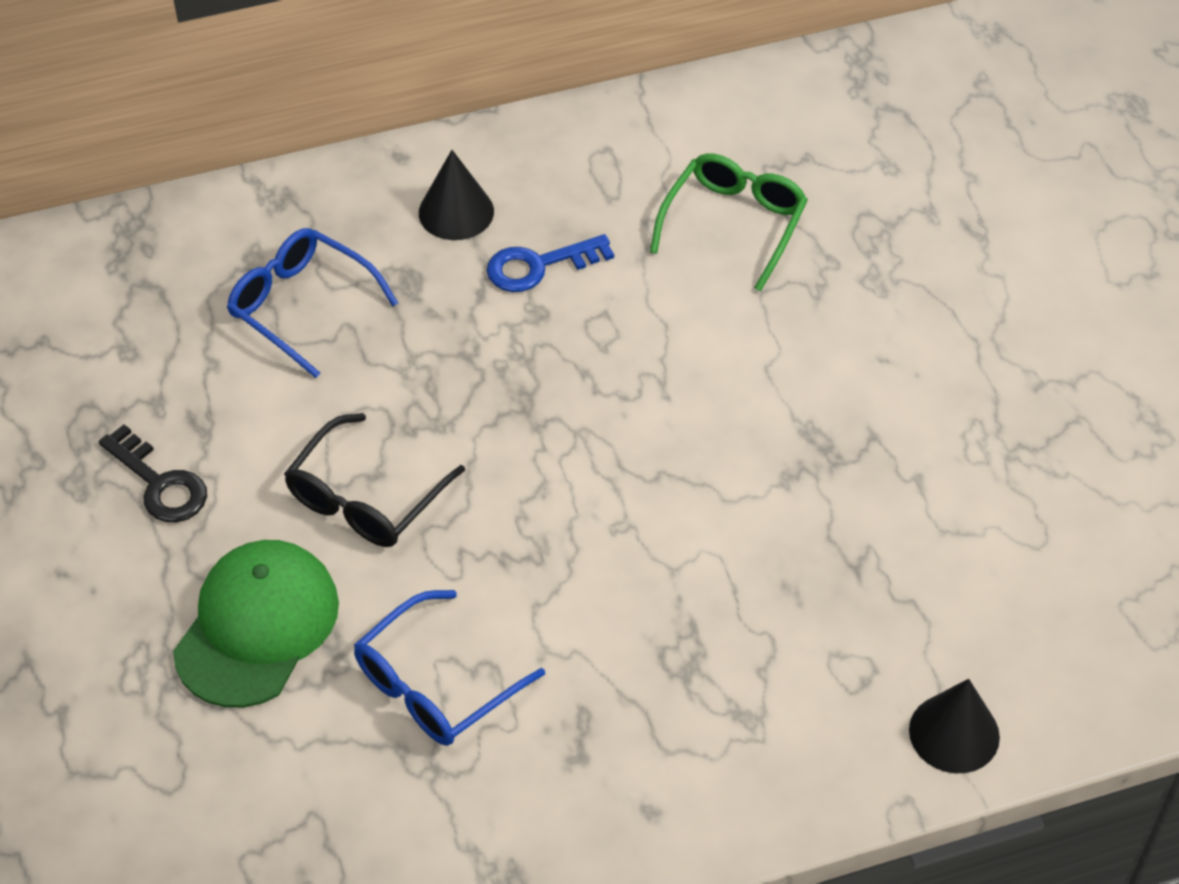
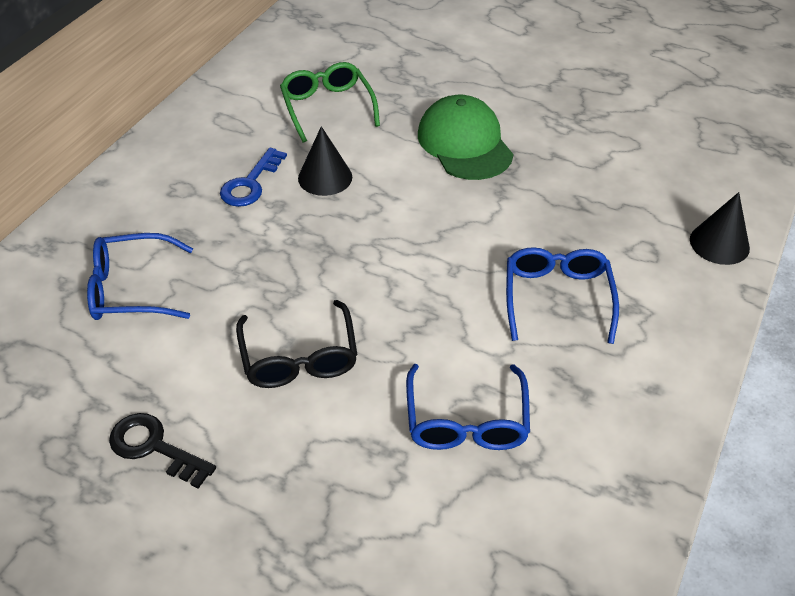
camera: 45 degrees left, 5 degrees down
(159, 483) = (154, 447): black key -> black key turned 150 degrees counterclockwise
(257, 626) = (322, 477): green cap -> green cap (464, 143)
(456, 212) = (169, 187): black cone -> black cone (325, 177)
(685, 641) = (557, 297): none -> blue glasses

